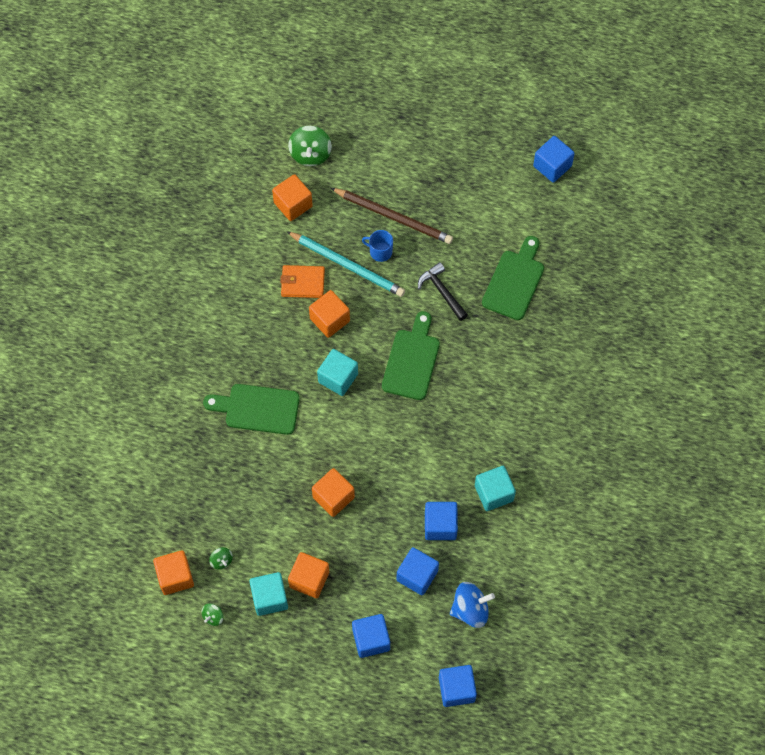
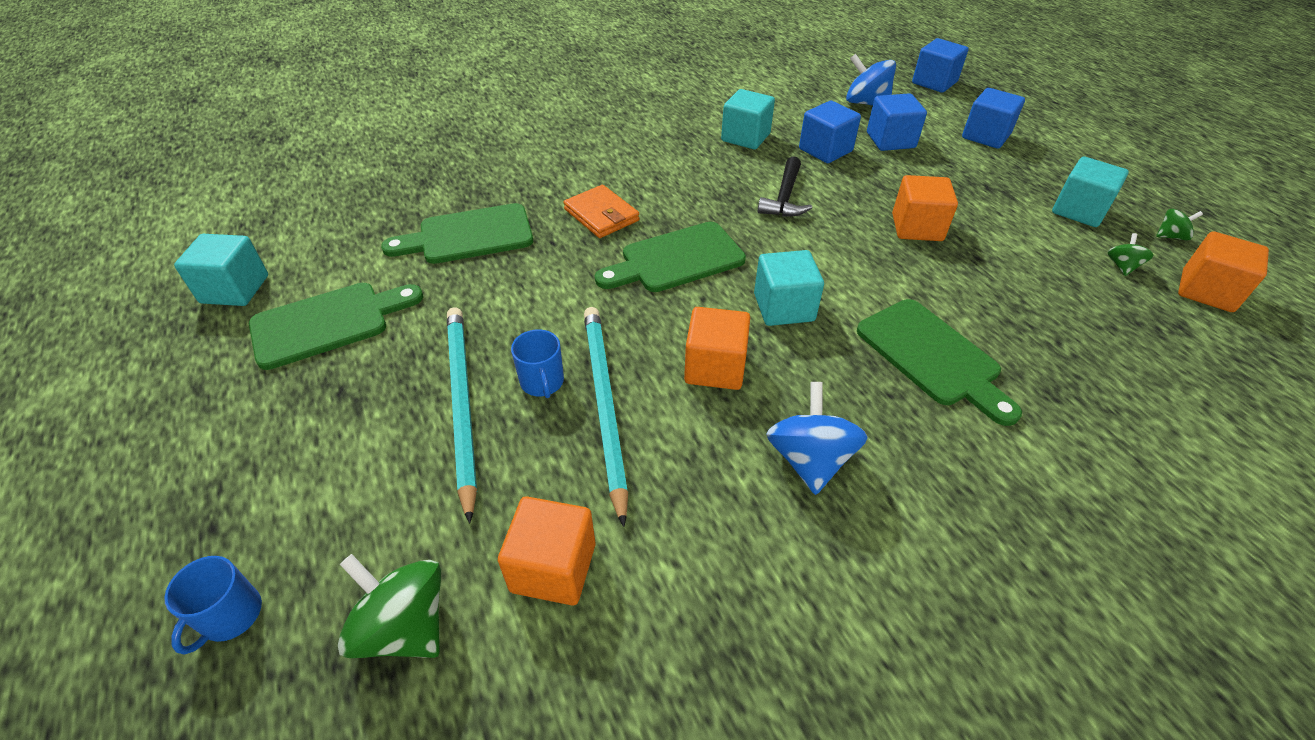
camera: 130 degrees left, 20 degrees down
(258, 314) = (809, 459): none -> blue spinning top
(303, 283) = (692, 440): orange wallet -> orange wallet (601, 215)
(309, 579) = (1014, 196): orange cube -> none
(310, 154) = (404, 626): green spinning top -> green spinning top turned 105 degrees counterclockwise
(357, 111) = (231, 616): none -> blue mug
(393, 217) = (462, 404): brown pencil -> turquoise pencil
(442, 292) = (547, 285): black hammer -> black hammer (784, 197)
(492, 192) = (328, 323): none -> green cutting board
(552, 166) = (235, 289): blue cube -> turquoise cube

